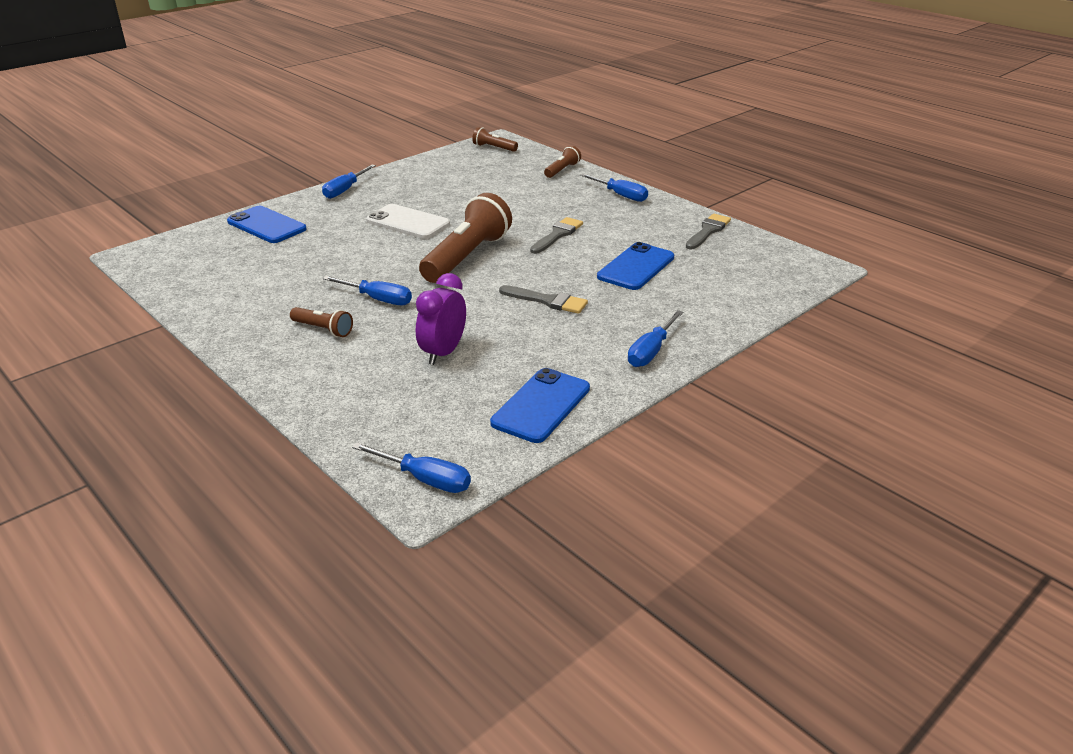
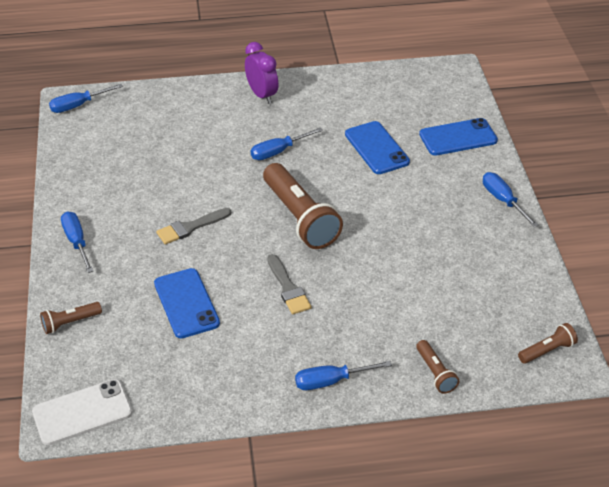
camera: 125 degrees right, 10 degrees up
(323, 329) = (262, 117): brown flashlight -> brown flashlight (70, 323)
(408, 222) = (396, 211): white phone -> white phone (82, 412)
(443, 353) = (180, 154): purple clock -> purple clock (262, 95)
(541, 405) = (84, 168): blue phone -> blue phone (376, 148)
(708, 231) = (196, 395): grey brush -> none

